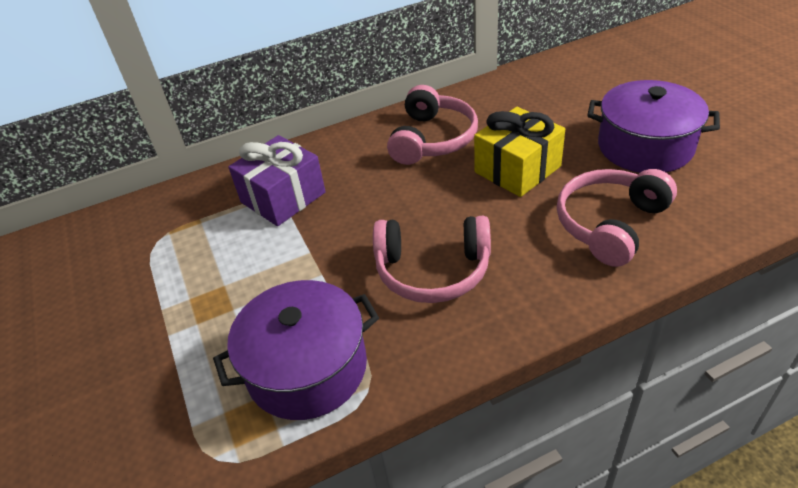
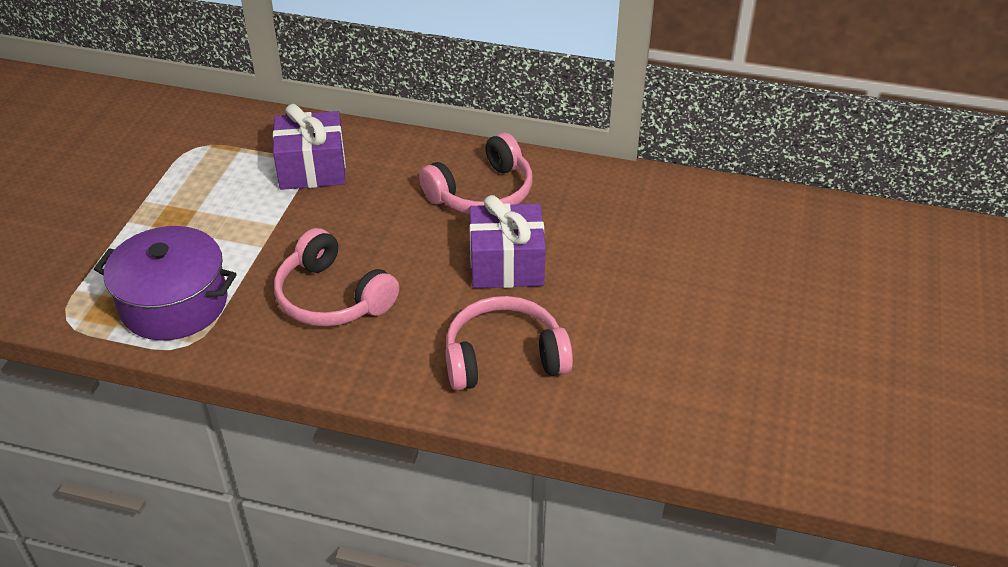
camera: 35 degrees right, 0 degrees up
(517, 169) = (506, 264): yellow gift -> purple gift
(645, 146) = (639, 318): purple pot -> none

